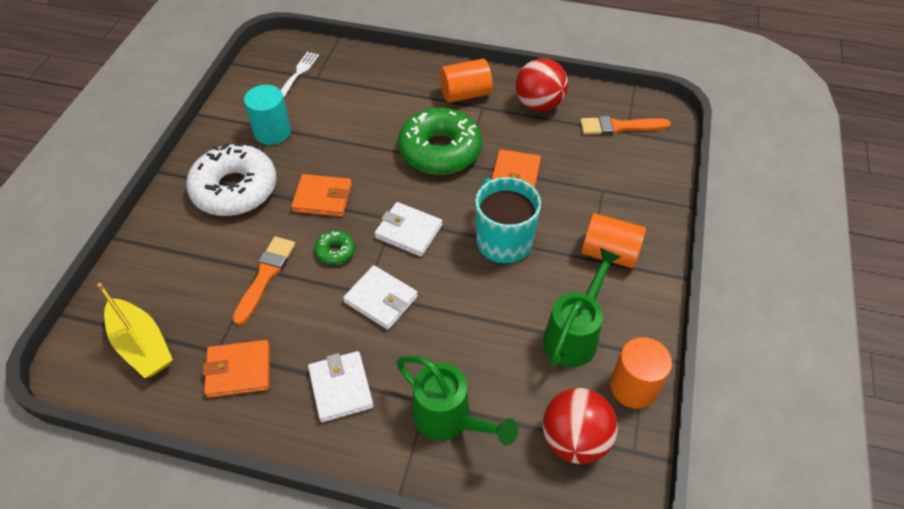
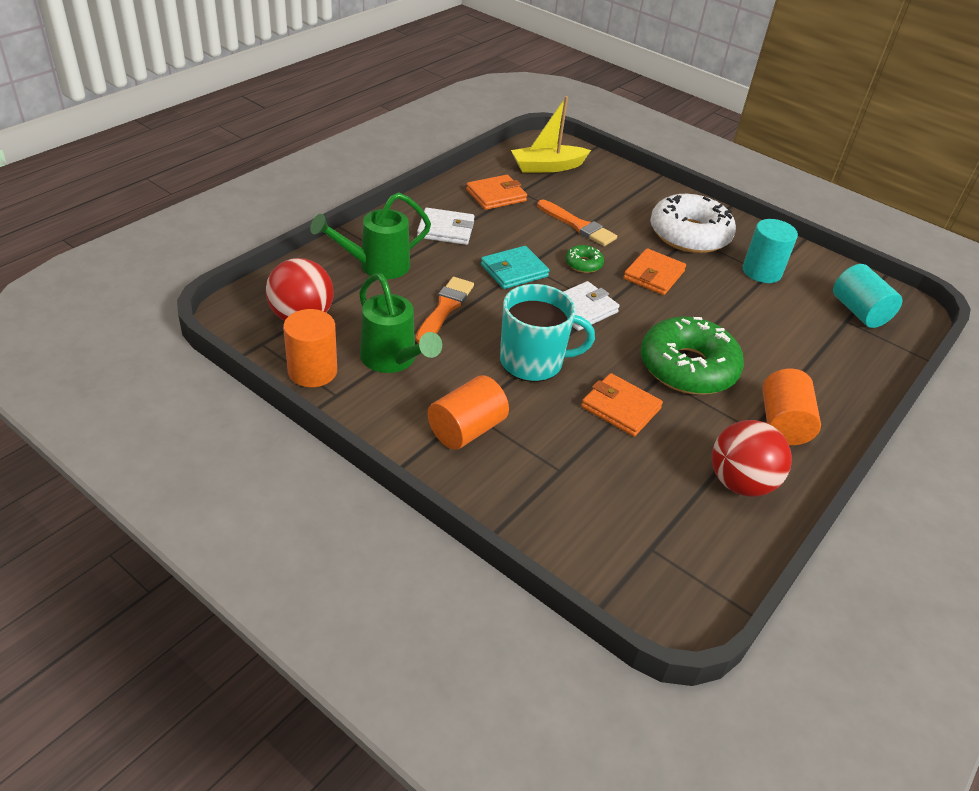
camera: 110 degrees right, 10 degrees down
(239, 371) = (496, 195): orange wallet -> orange wallet turned 45 degrees clockwise
(299, 72) = (859, 312): white fork -> turquoise cylinder
(381, 299) = (514, 271): white wallet -> turquoise wallet
(620, 127) = (664, 545): orange brush -> orange brush (445, 308)

